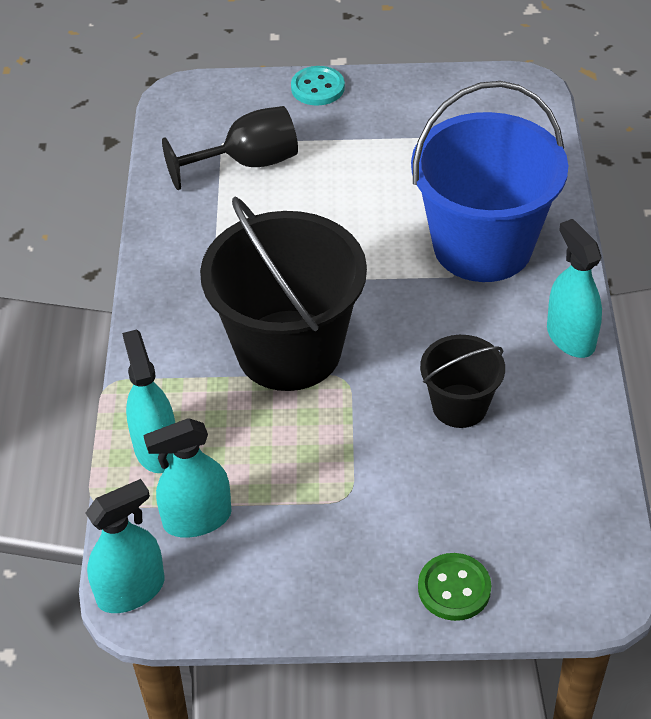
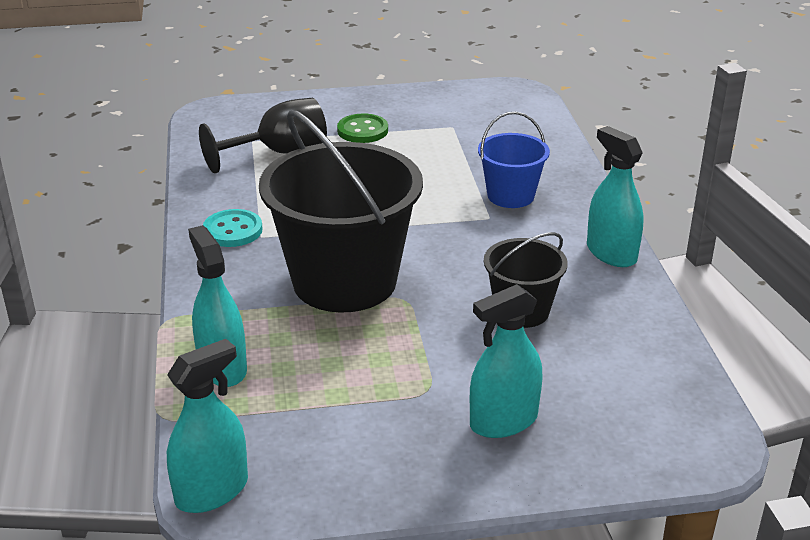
camera: 10 degrees left, 15 degrees down
(197, 519) = (275, 422): turquoise spray bottle -> turquoise spray bottle (503, 421)
(317, 88) = (334, 101): turquoise button -> turquoise button (233, 230)
(454, 588) = (557, 458): green button -> green button (362, 130)
(482, 246) = (510, 196): blue bucket -> blue bucket, size x0.51

